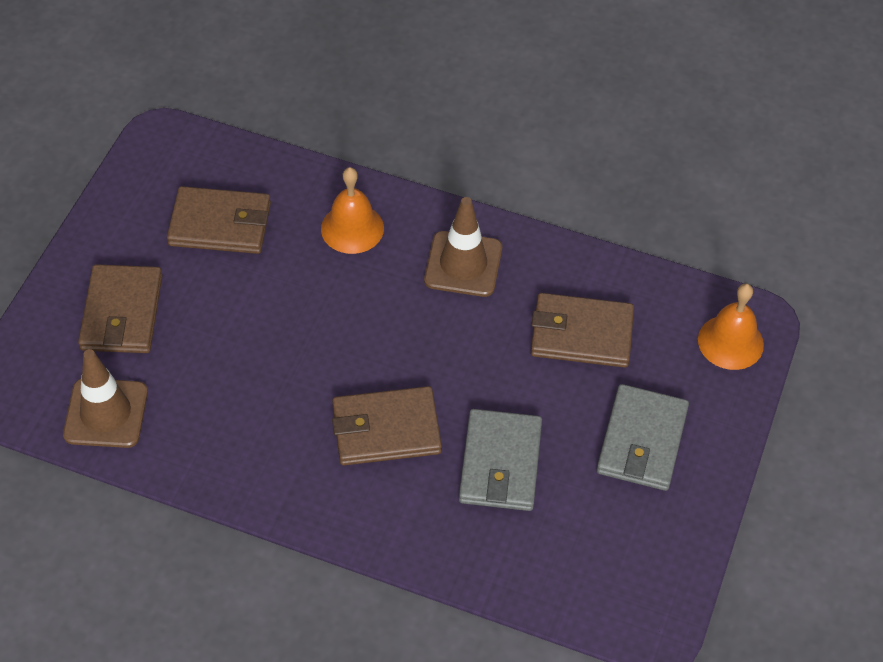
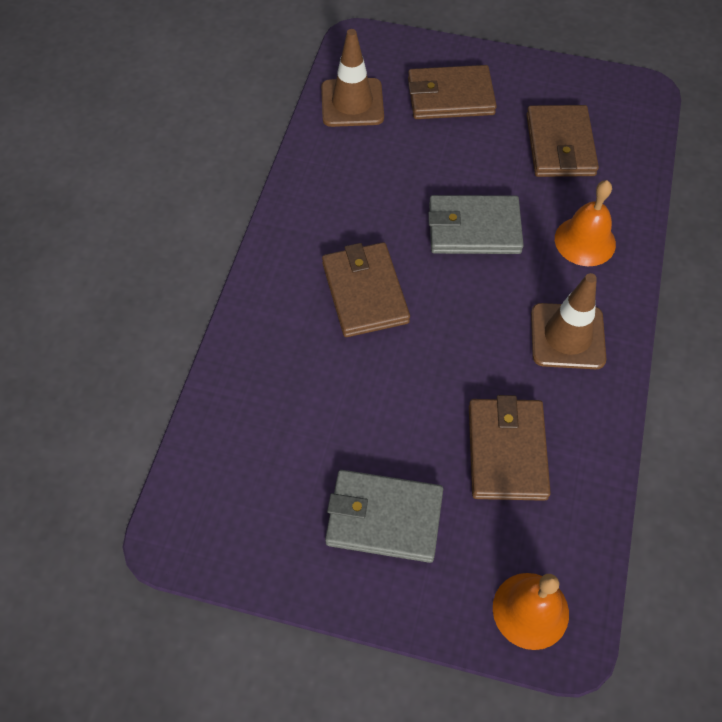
camera: 85 degrees right, 5 degrees up
(500, 463) = (340, 388): grey wallet -> grey wallet (474, 229)

